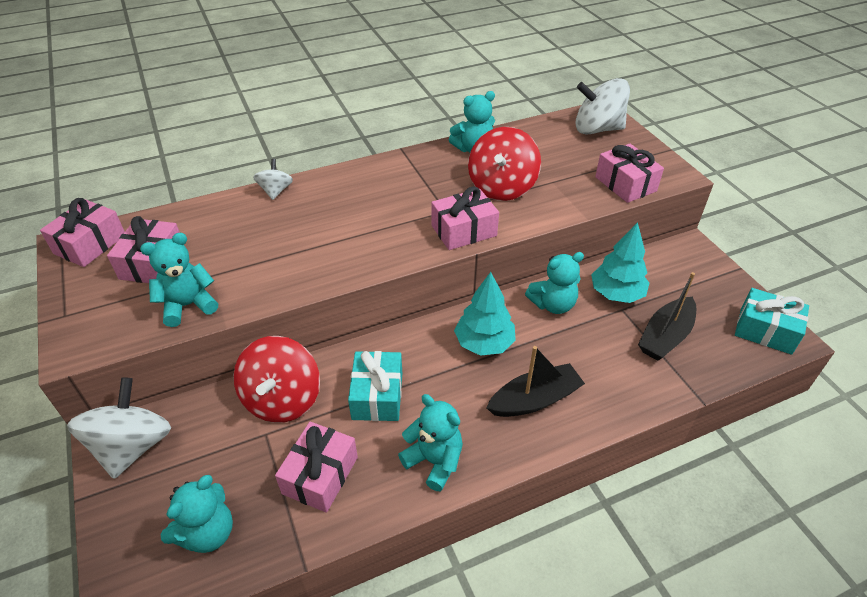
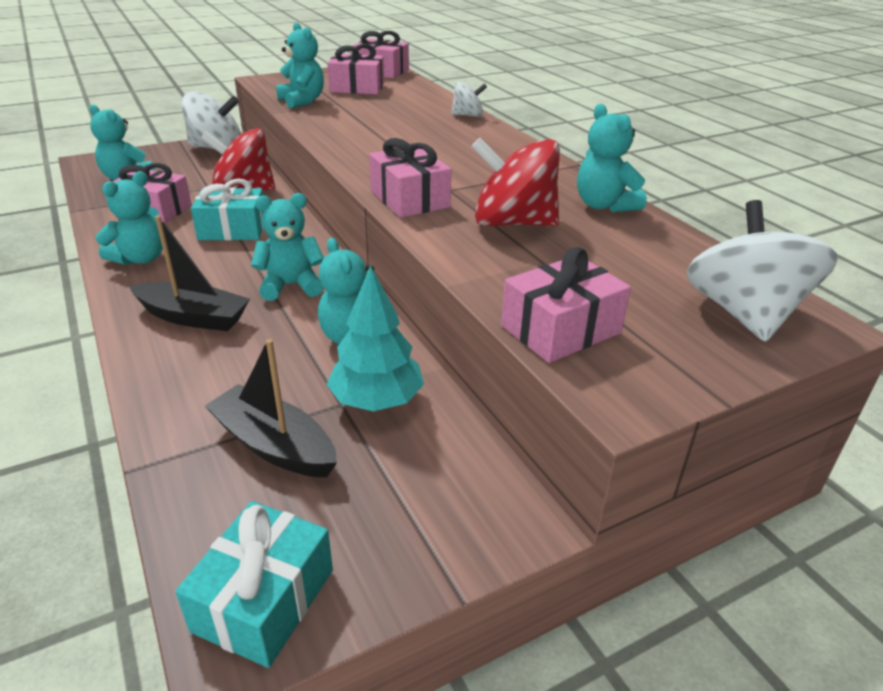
camera: 85 degrees right, 10 degrees down
(484, 343) = (291, 285): turquoise tree -> turquoise teddy bear
(534, 399) = (193, 317): black boat -> black boat turned 45 degrees counterclockwise

